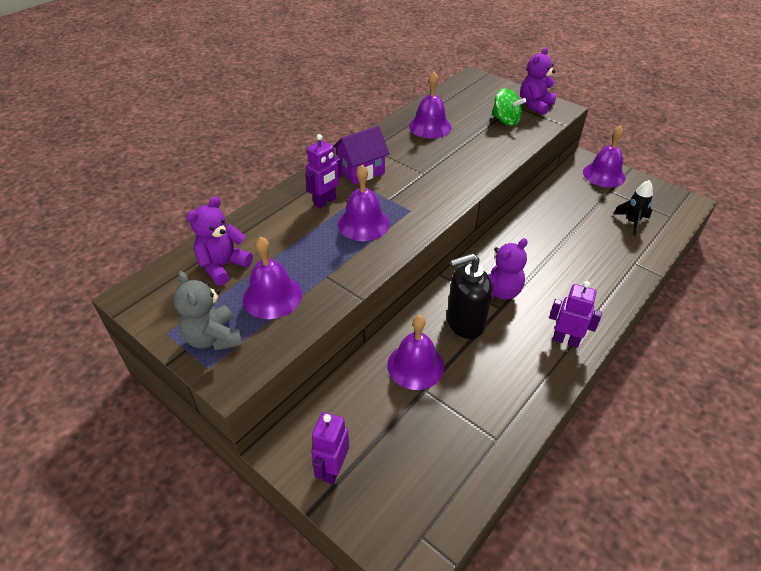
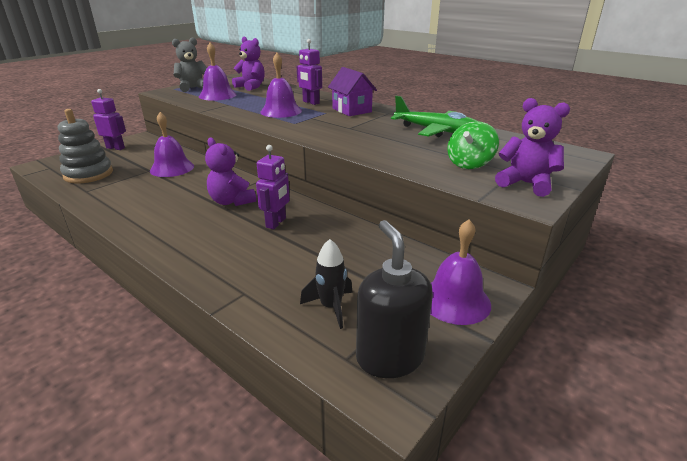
camera: 90 degrees right, 15 degrees down
(430, 126) = (436, 131): purple bell -> green plane
(443, 461) = (88, 174): none -> grey stacking toy
(465, 323) = (202, 185): black soap dispenser -> black soap dispenser (389, 357)
(565, 340) = (153, 227): purple robot -> purple robot (276, 223)

